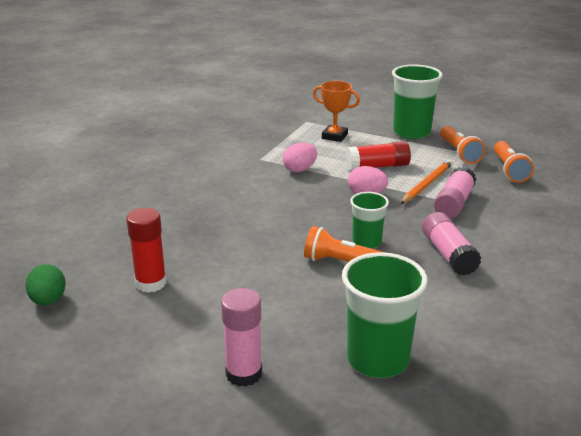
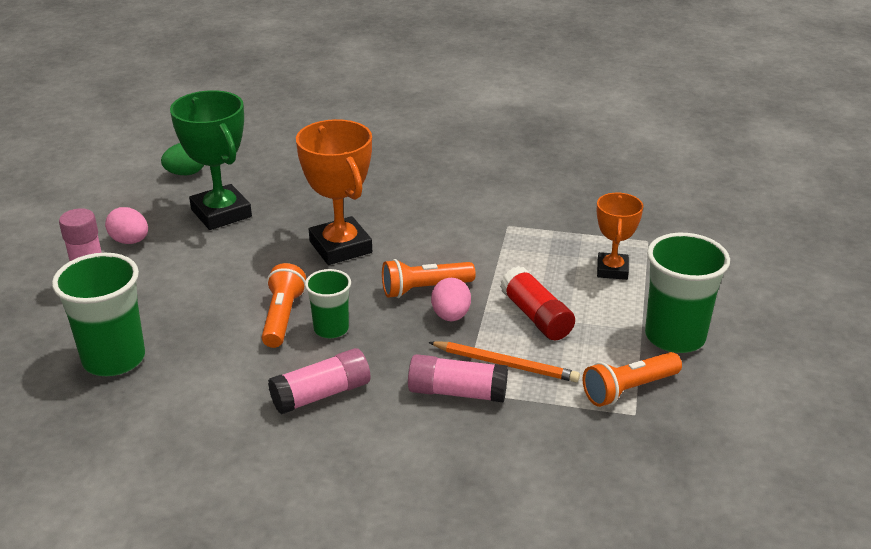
camera: 75 degrees right, 5 degrees up
(151, 283) = (221, 213): red glue stick -> green trophy
(250, 227) = (340, 247): none -> orange trophy
(300, 169) = (494, 257): pink egg -> pink egg (130, 241)
(509, 170) = (596, 445): orange flashlight -> orange flashlight (424, 289)

